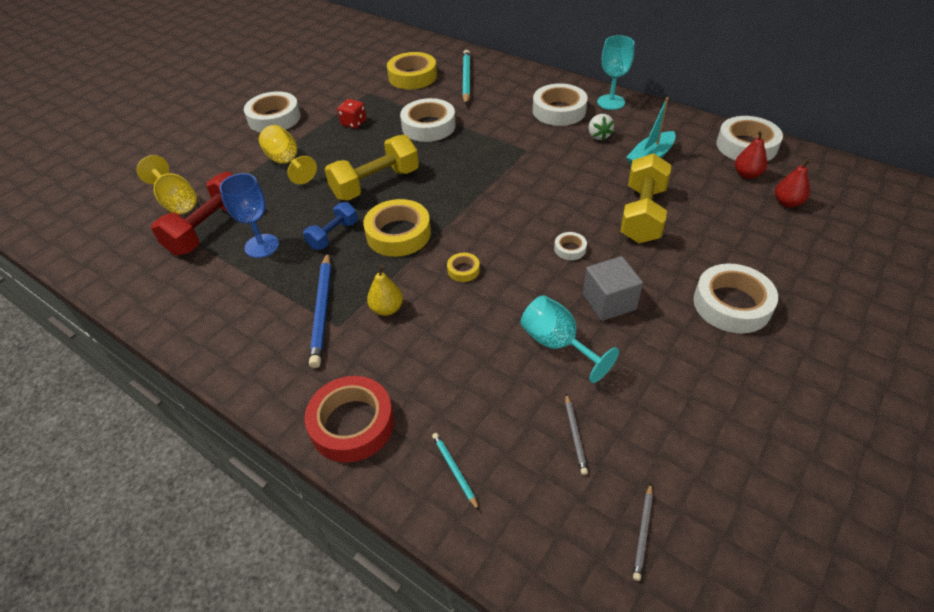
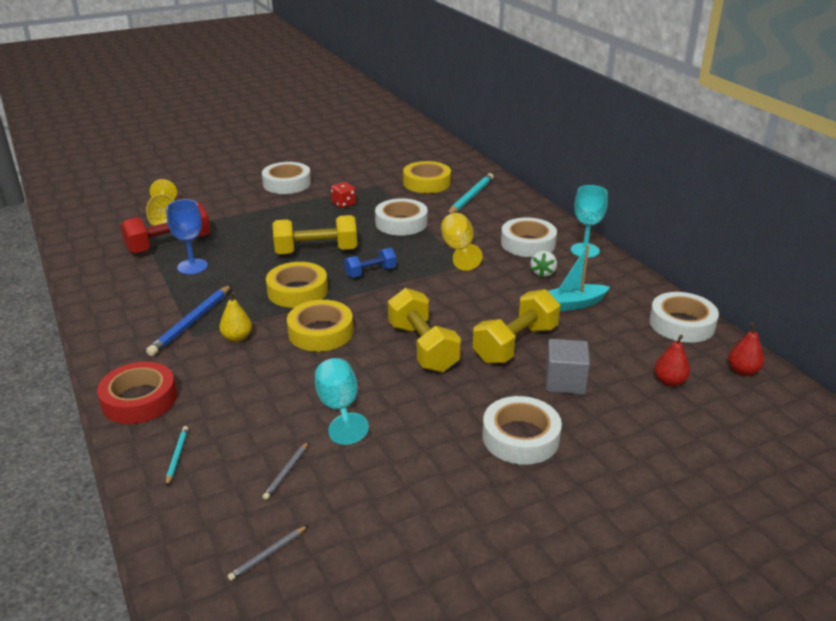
camera: 25 degrees right, 15 degrees down
(287, 163) = (265, 217): yellow goblet -> yellow goblet (459, 250)
(333, 235) = (249, 276): blue dumbbell -> blue dumbbell (370, 272)
(463, 270) = (320, 332): yellow tape -> yellow tape, size x2.13
(570, 249) = (422, 347): white tape -> yellow dumbbell
(609, 302) = (413, 396): grey cube -> grey cube (565, 381)
(747, 174) = (654, 346): red pear -> red pear (742, 371)

